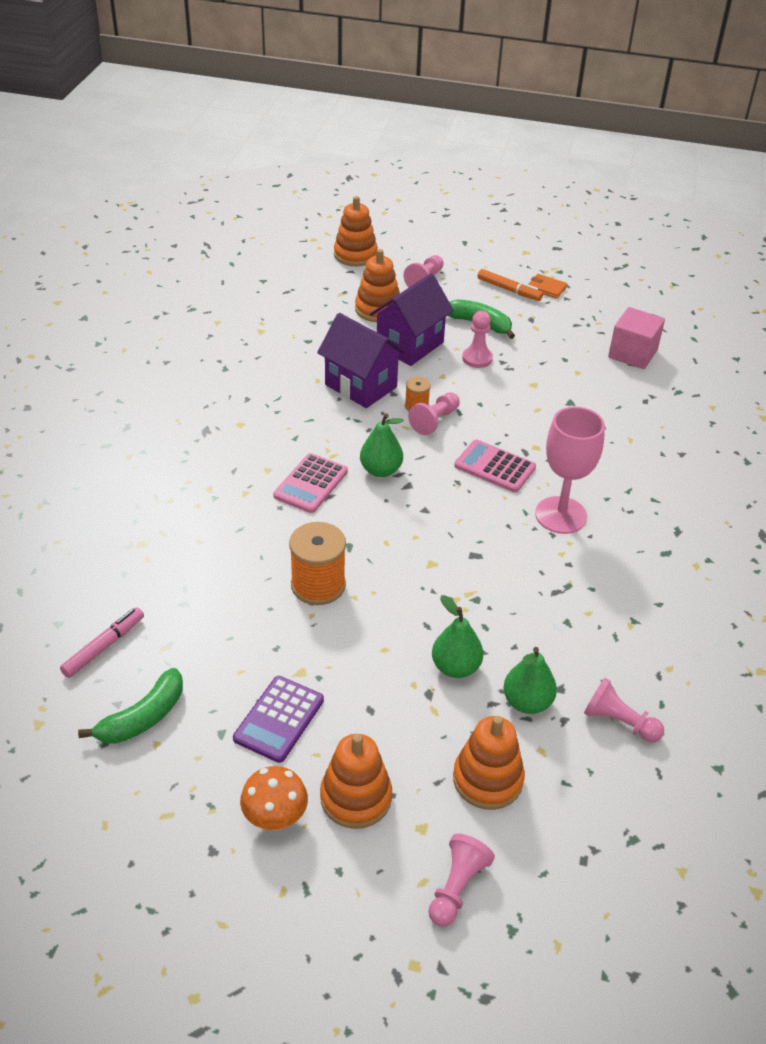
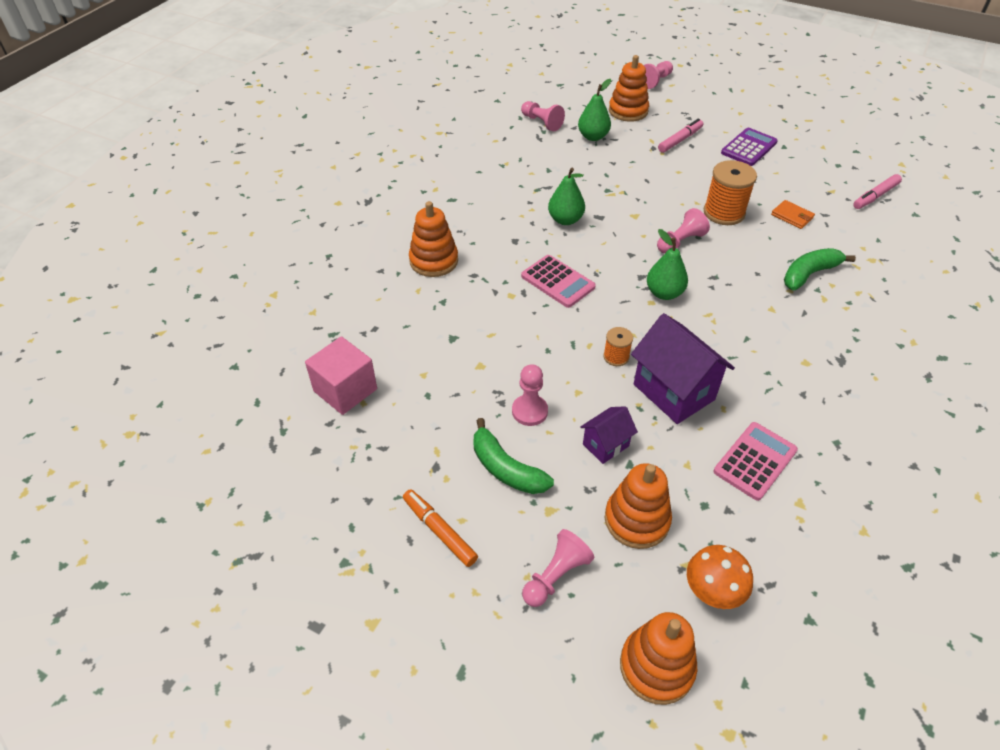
camera: 165 degrees left, 5 degrees up
(142, 718) = (835, 158): green banana -> green banana (809, 274)
(275, 818) = (748, 112): orange mushroom -> orange mushroom (712, 592)
(311, 484) = (730, 289): pink calculator -> pink calculator (755, 461)
(356, 797) = (703, 113): orange stacking toy -> orange stacking toy (434, 261)
(389, 718) = (680, 140): none -> pink marker
(410, 345) = (605, 445): purple house -> purple house, size x0.54
(435, 421) = (601, 336): pink pawn -> pink pawn (680, 242)
(455, 667) = (633, 157): green pear -> green pear (565, 220)
(546, 288) = (384, 526): orange wallet -> orange wallet (792, 216)
(561, 515) = (518, 235): pink goblet -> none

